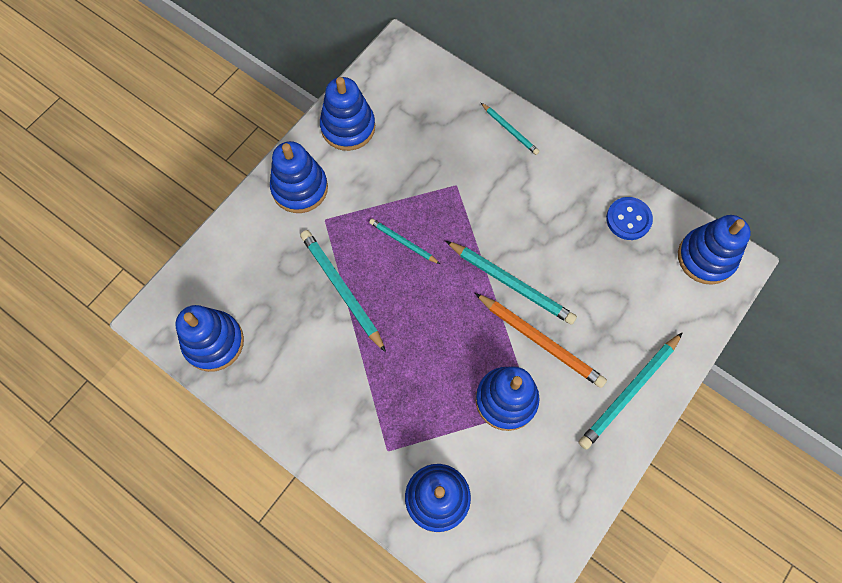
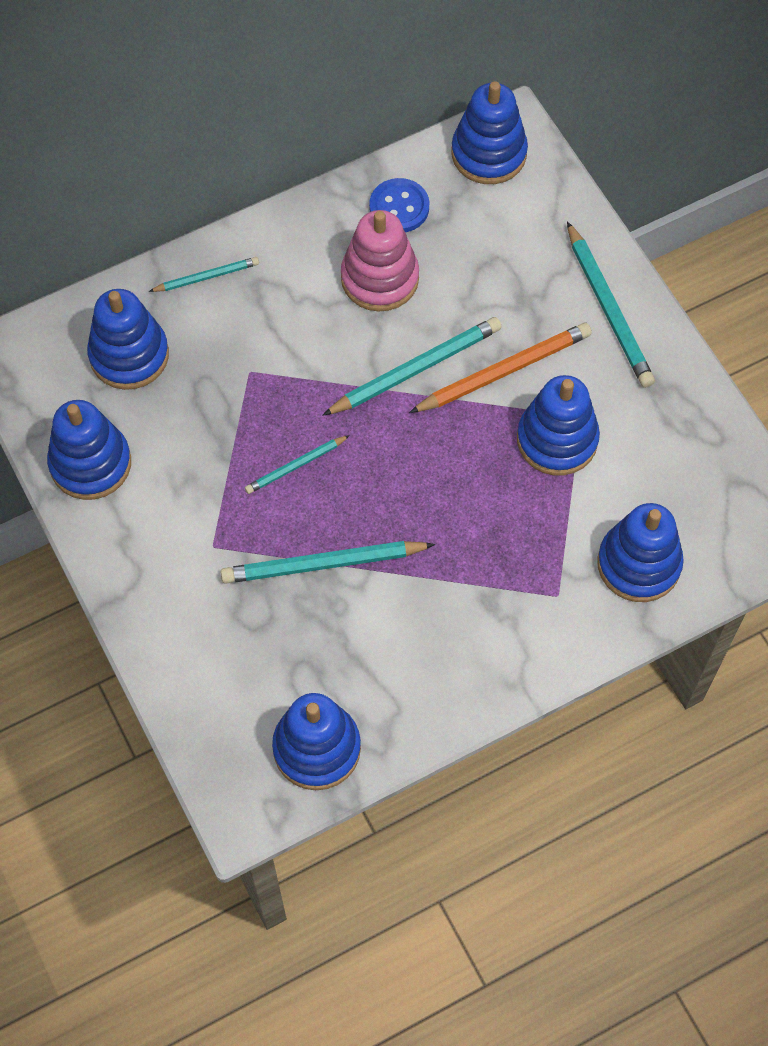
camera: 65 degrees left, 5 degrees down
(300, 188) = (149, 559): blue stacking toy -> blue stacking toy (129, 355)
(567, 231) = (380, 278): none -> pink stacking toy

